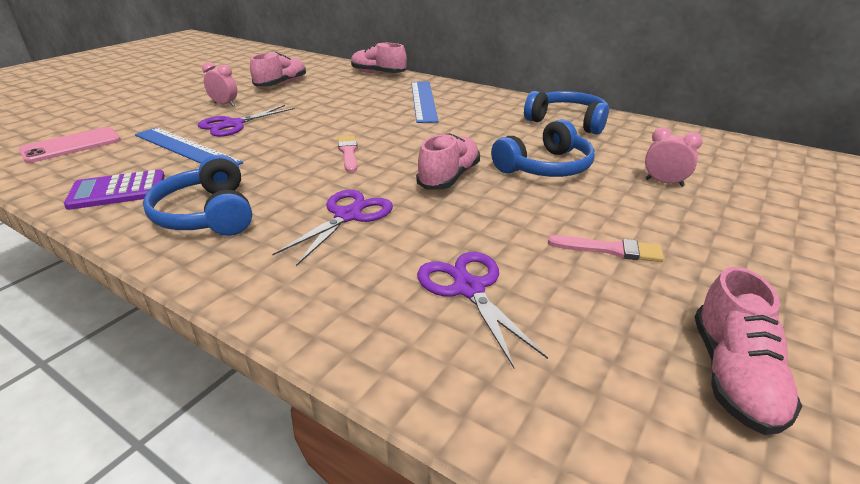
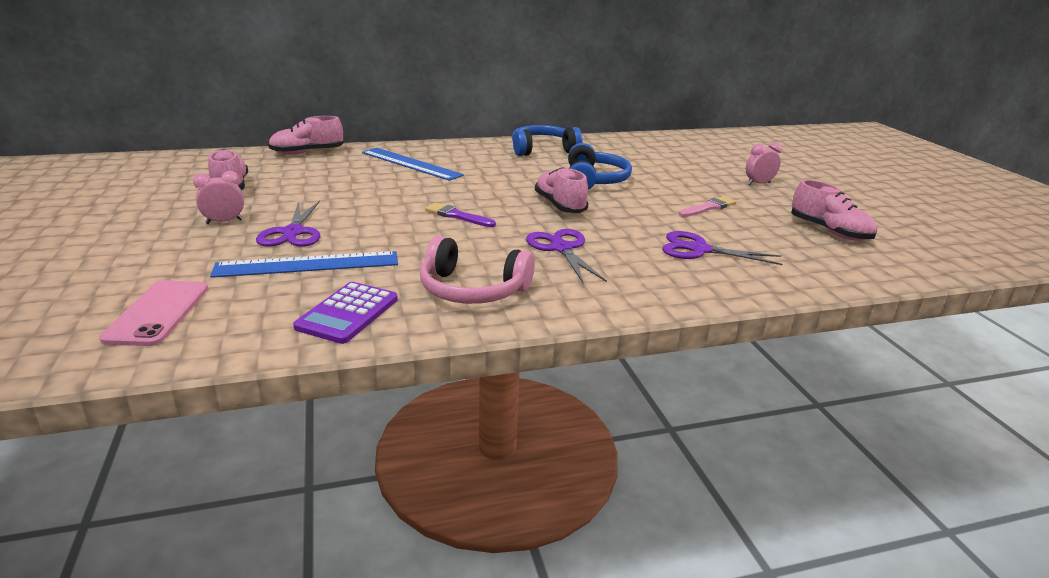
camera: 50 degrees left, 5 degrees down
(207, 214) = (472, 289): blue headphones -> pink headphones
(348, 153) = (457, 216): pink brush -> purple brush
(664, 182) = (661, 168): pink clock -> pink clock (759, 184)

